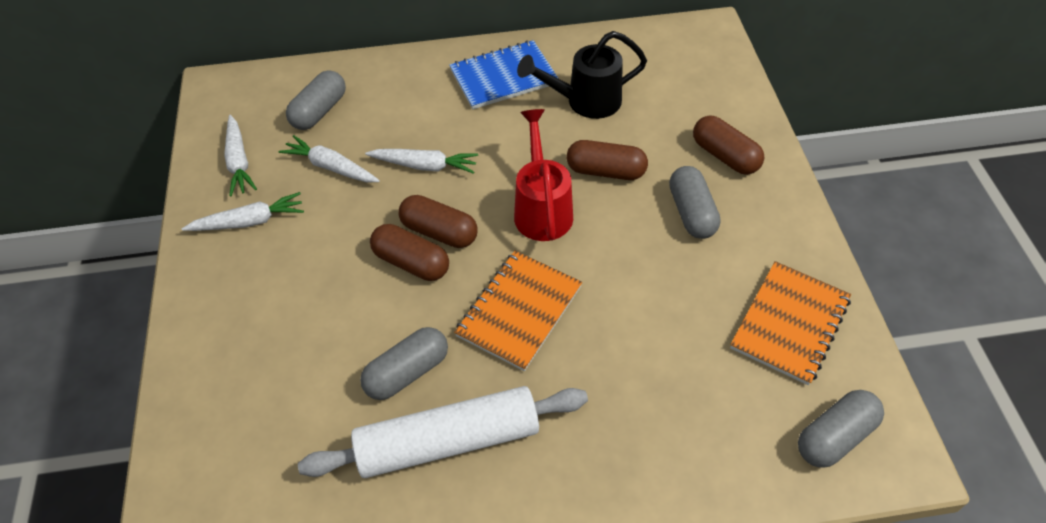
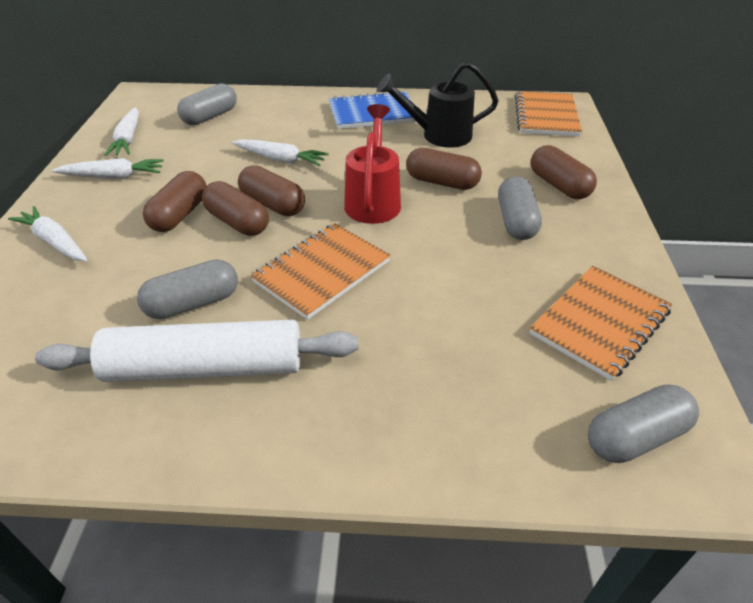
camera: 10 degrees right, 10 degrees down
(331, 167) = (201, 151): white carrot -> white carrot (55, 242)
(346, 263) = (180, 215): none -> brown capsule
(693, 53) = (546, 116): none -> orange notebook

